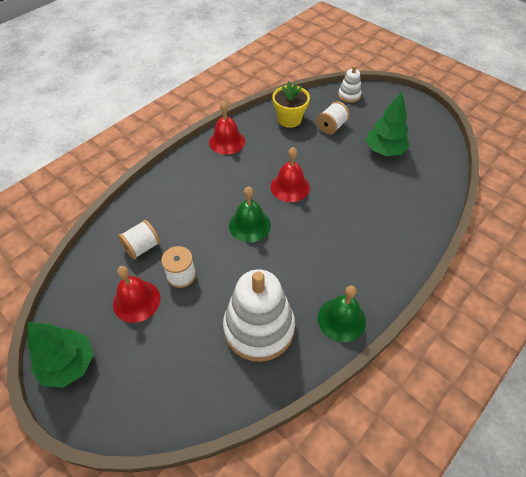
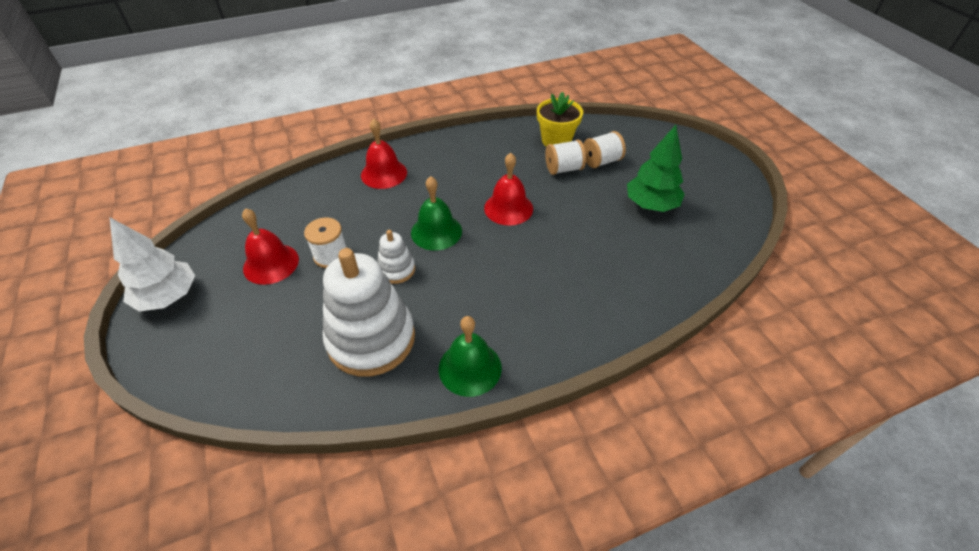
camera: 25 degrees right, 5 degrees down
(68, 364) = (168, 297): green tree -> white tree
(142, 247) = (313, 215): white spool -> white spool (563, 169)
(227, 141) = (471, 143): red bell -> red bell (384, 173)
(349, 95) = (646, 135): white stacking toy -> white stacking toy (396, 269)

